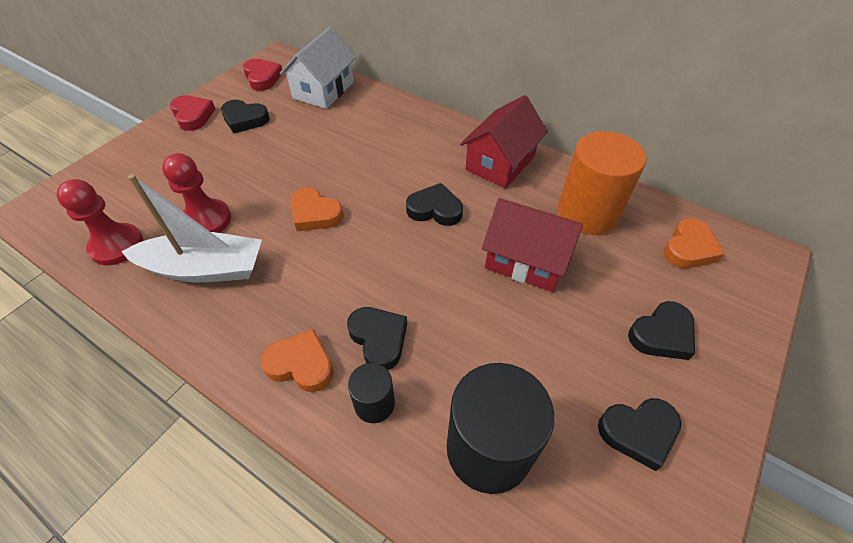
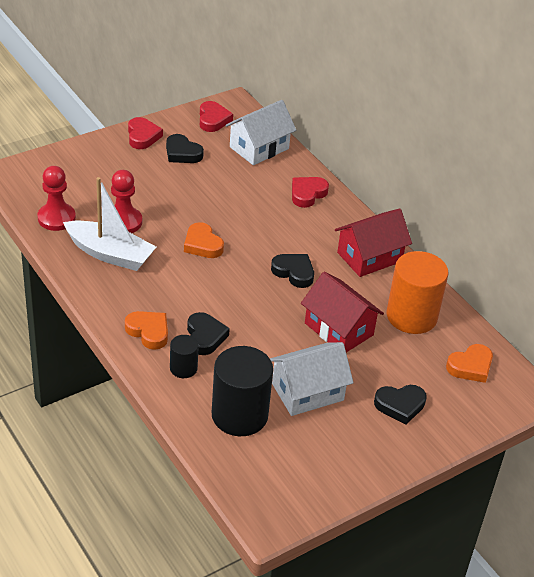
camera: 20 degrees right, 10 degrees down
(397, 119) = (307, 194): none -> red heart
(549, 366) = (307, 392): none -> white house
(638, 432) = (338, 444): black heart -> none

